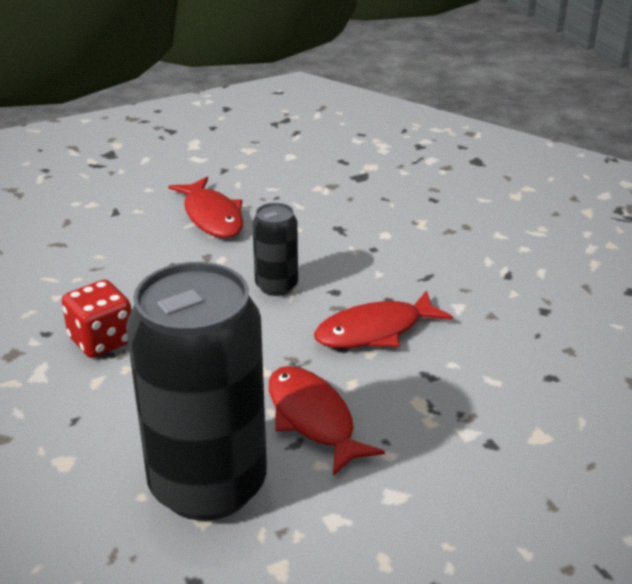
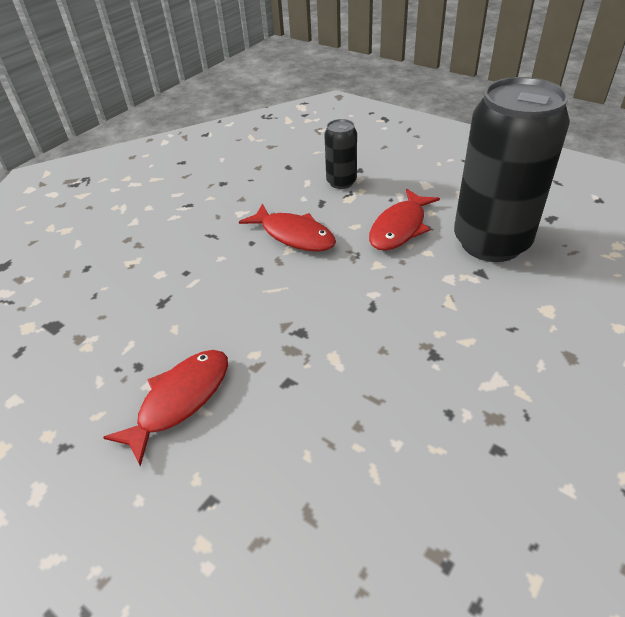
camera: 115 degrees left, 10 degrees up
(101, 340) = (423, 367): red dice -> none
(276, 286) = (273, 301): black can -> black can (341, 182)

